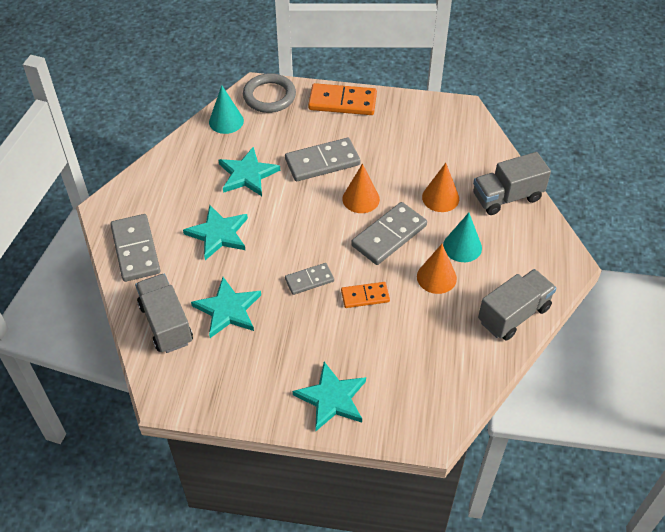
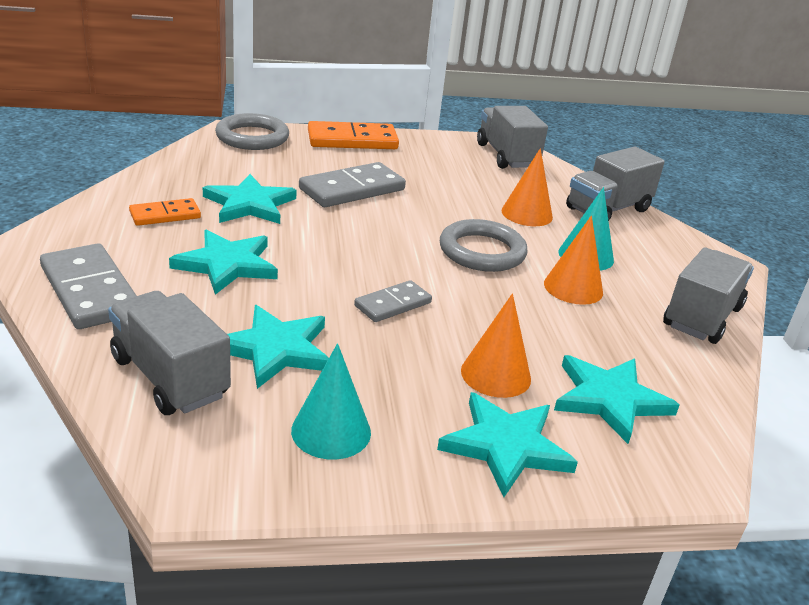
camera: 20 degrees left, 20 degrees down
(226, 121) = (199, 158): turquoise cone -> turquoise cone (331, 431)
(361, 199) = (423, 219): orange cone -> orange cone (495, 374)
(365, 296) = (486, 315): orange domino -> orange domino (165, 215)
(389, 235) = (482, 251): grey domino -> grey ring
(410, 374) = (609, 399): none -> turquoise star
(457, 126) = (506, 156): none -> grey truck

